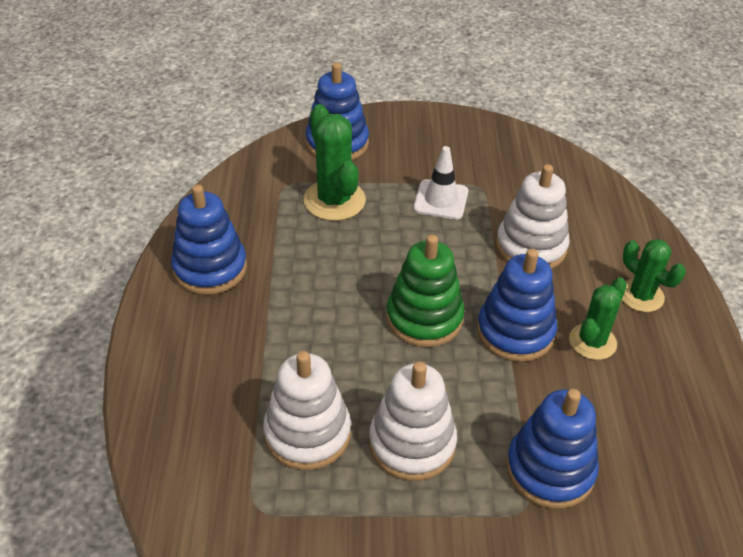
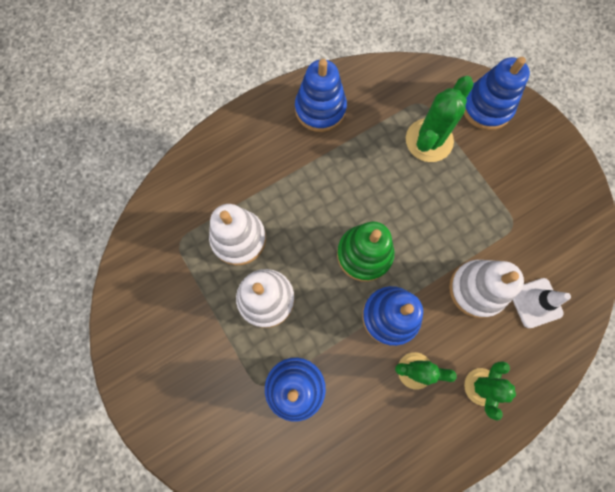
camera: 60 degrees right, 30 degrees up
(440, 200) = (480, 206): white traffic cone -> white traffic cone (535, 303)

